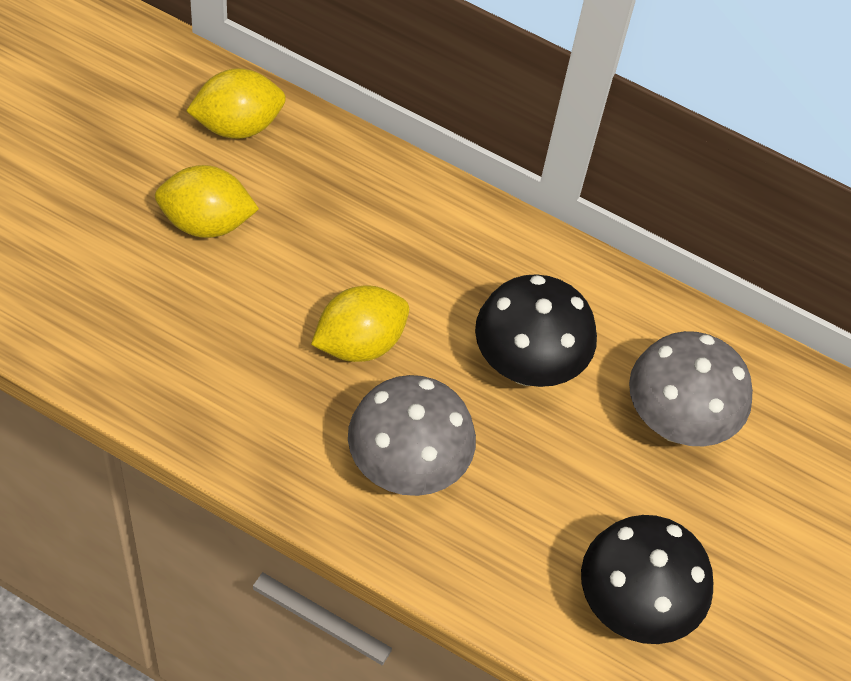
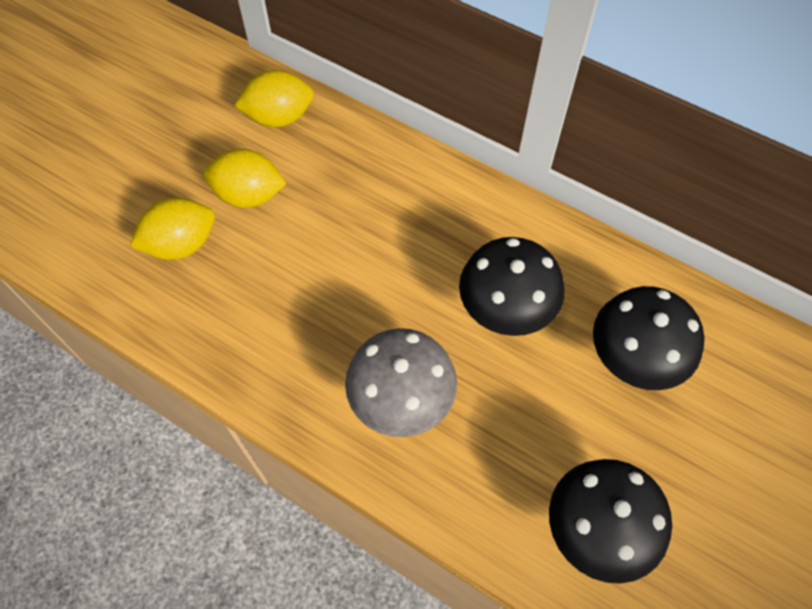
camera: 10 degrees right, 5 degrees up
(359, 343) = (366, 293): yellow lemon -> yellow lemon (181, 244)
(676, 423) = (632, 361): grey mushroom -> black mushroom

